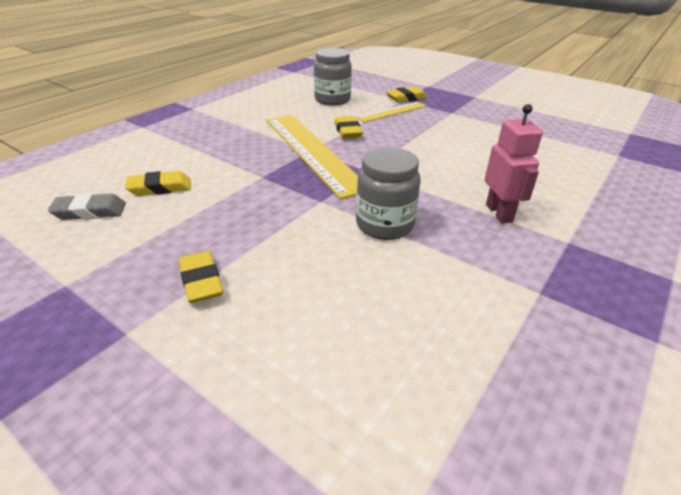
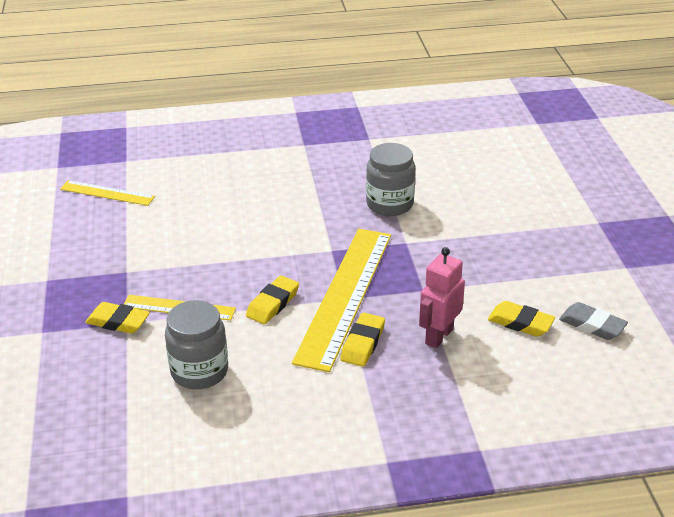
camera: 135 degrees left, 0 degrees up
(201, 281) = (540, 228): yellow eraser -> yellow eraser (363, 343)
(499, 213) = (306, 174): pink robot -> pink robot (438, 336)
(565, 134) = (107, 193): none -> yellow ruler

